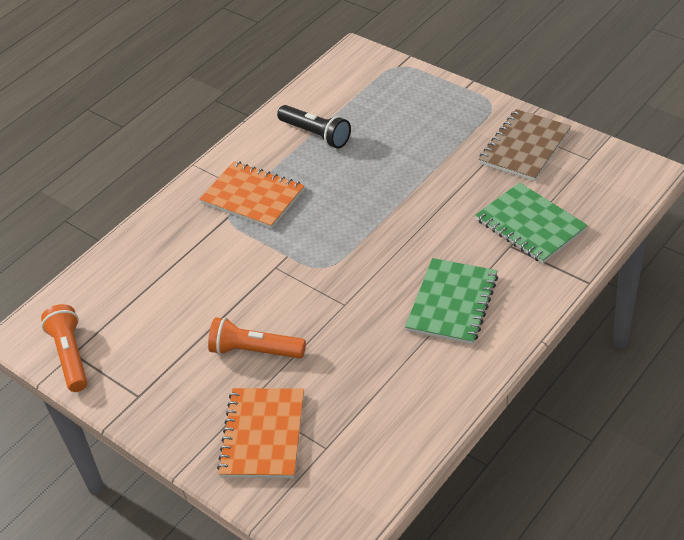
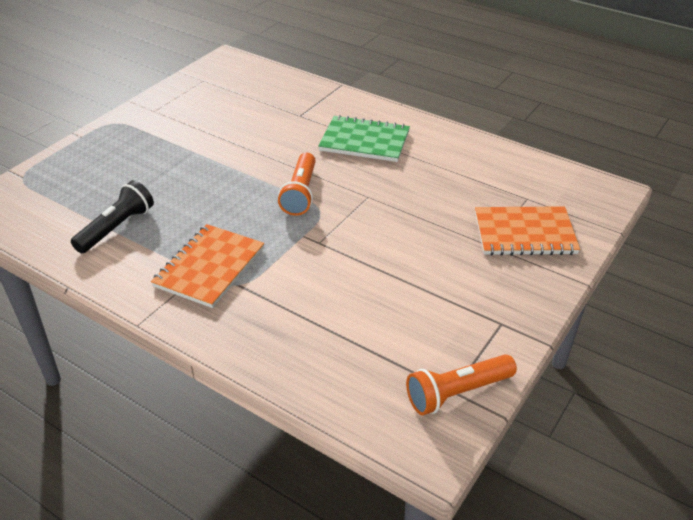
camera: 100 degrees left, 5 degrees down
(255, 351) = (430, 246): orange flashlight -> orange flashlight (300, 193)
(524, 147) = (180, 107): brown notebook -> none
(530, 225) = (277, 106): green notebook -> none

